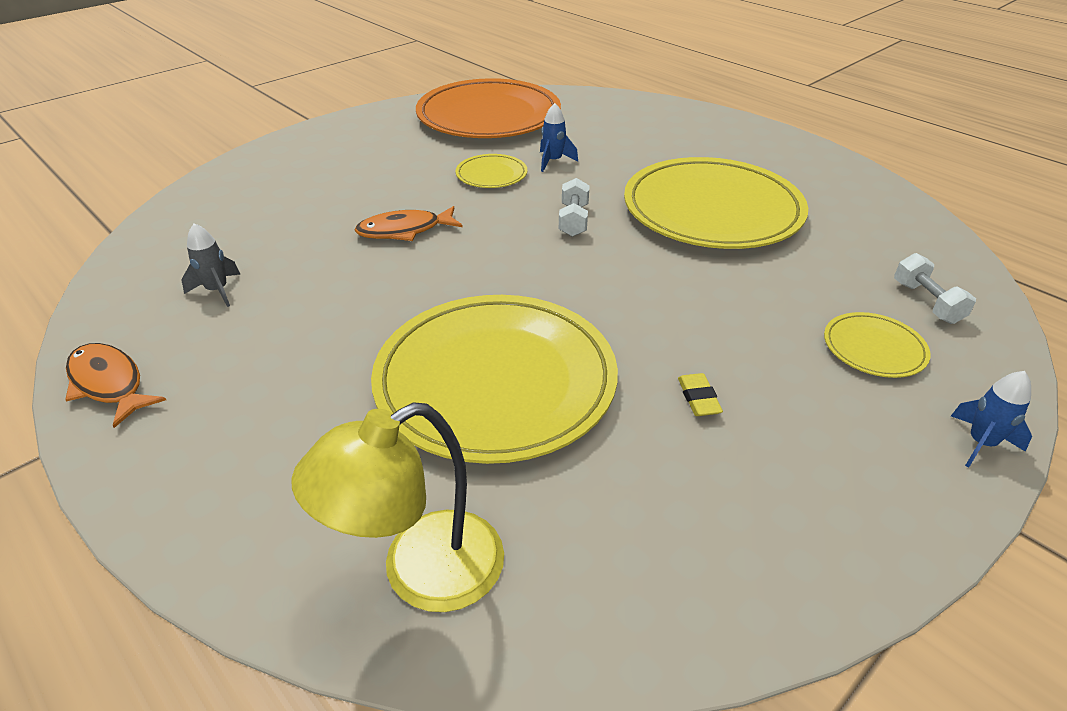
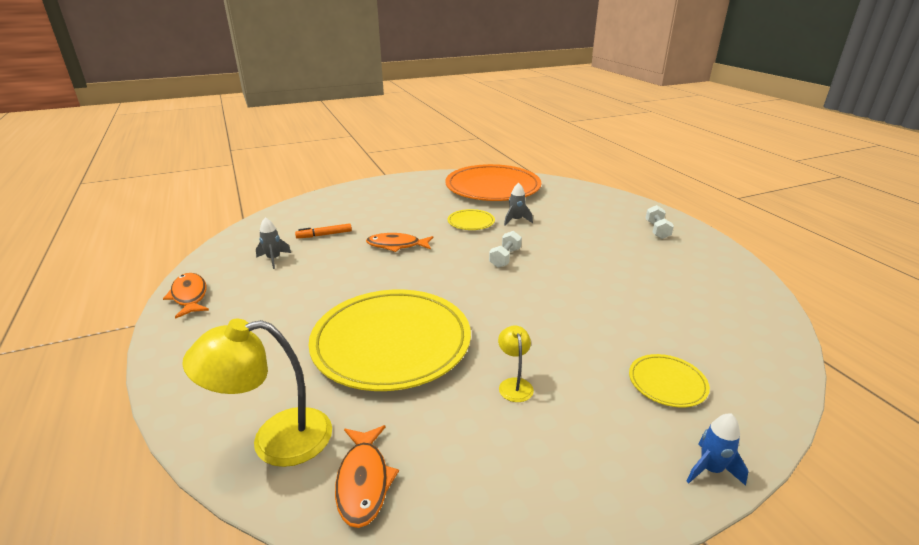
camera: 20 degrees right, 10 degrees down
(276, 234) = (324, 235): none -> orange marker
(553, 161) = (516, 220): blue rocket -> grey rocket
(590, 592) = (363, 482): none -> orange fish
(698, 398) = (514, 384): yellow eraser -> yellow lamp
(712, 210) = (606, 268): yellow plate -> none
(926, 302) = (733, 361): white dumbbell -> white dumbbell (657, 230)

